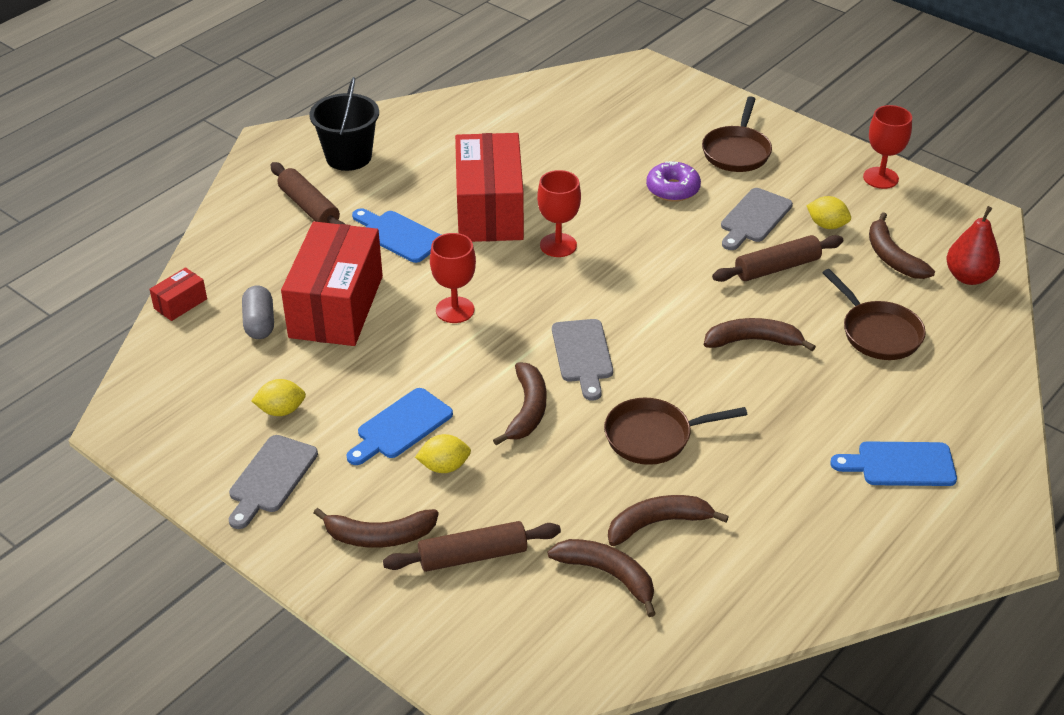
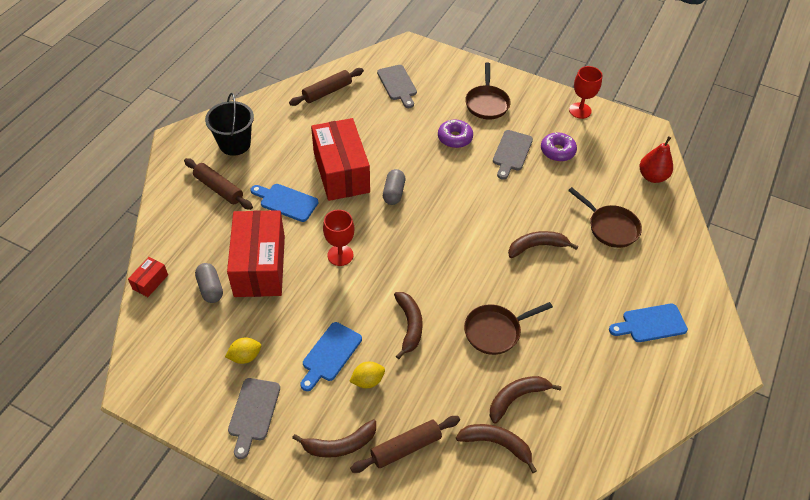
camera: 15 degrees left, 10 degrees up
(558, 245) = (394, 193): red goblet -> grey capsule
(582, 355) = (433, 276): grey cutting board -> grey cutting board (397, 84)
(777, 268) = (536, 188): brown rolling pin -> brown rolling pin (327, 92)
(827, 225) = (557, 151): yellow lemon -> purple donut
(892, 257) = (603, 169): brown banana -> none

